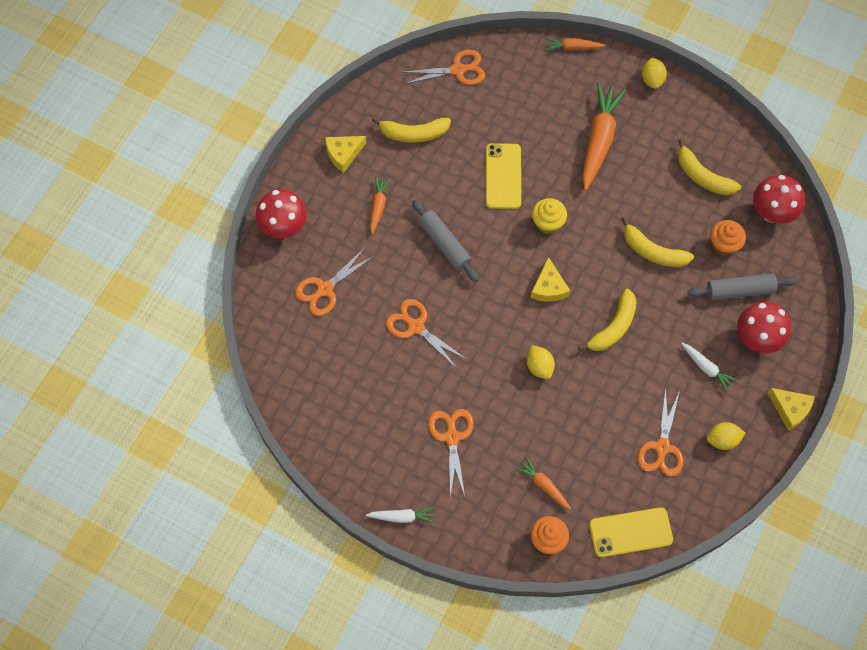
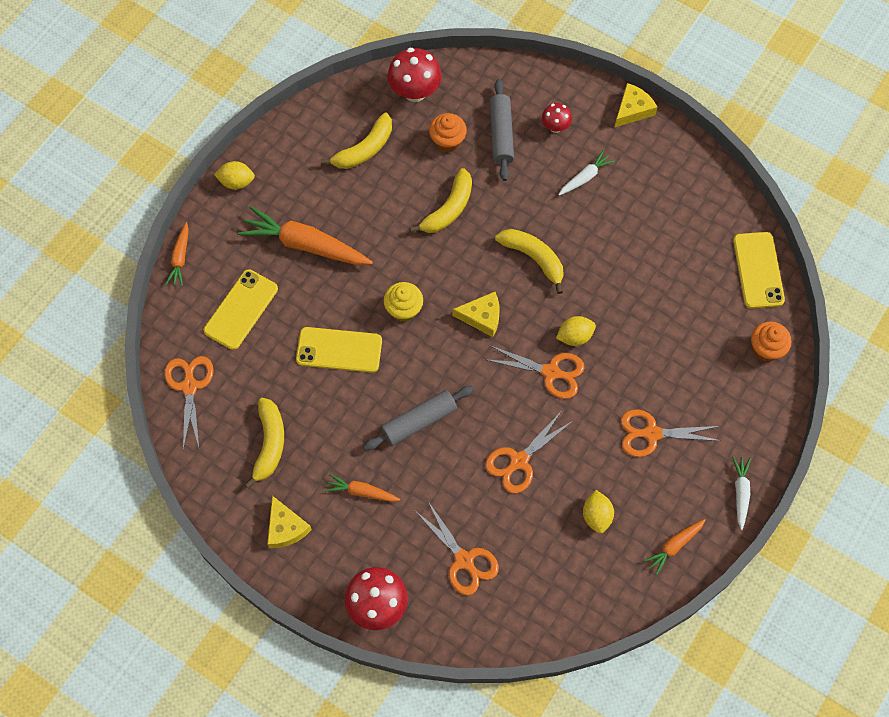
camera: 85 degrees left, 0 degrees up
(531, 98) = (241, 310): none -> yellow phone
(543, 485) = (707, 347): orange carrot -> orange carrot (674, 546)
(662, 447) = (669, 229): orange scissors -> orange scissors (551, 372)
(722, 440) = (663, 174): yellow lemon -> yellow lemon (596, 516)
(757, 338) = (555, 127): red mushroom -> red mushroom, size x0.56

